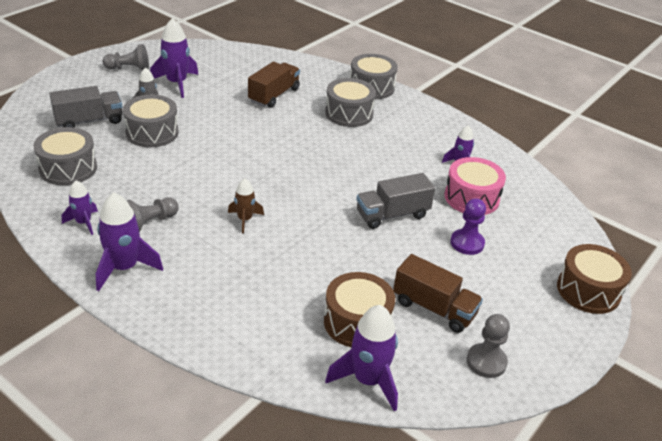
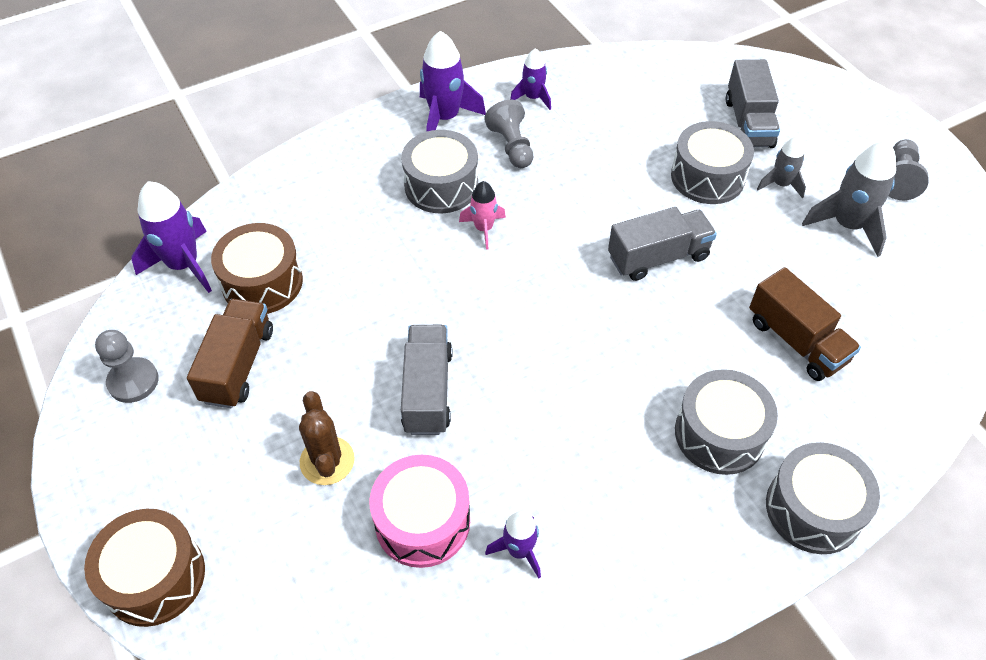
camera: 115 degrees right, 15 degrees up
(68, 168) = (642, 96): grey drum -> grey drum (441, 186)
(176, 83) = (847, 225): purple rocket -> grey rocket
(235, 144) = (658, 257): none -> grey truck
(245, 219) = (483, 229): brown rocket -> pink rocket
(434, 308) = (238, 365): brown truck -> brown truck turned 135 degrees clockwise
(467, 243) = (327, 461): purple pawn -> brown cactus

